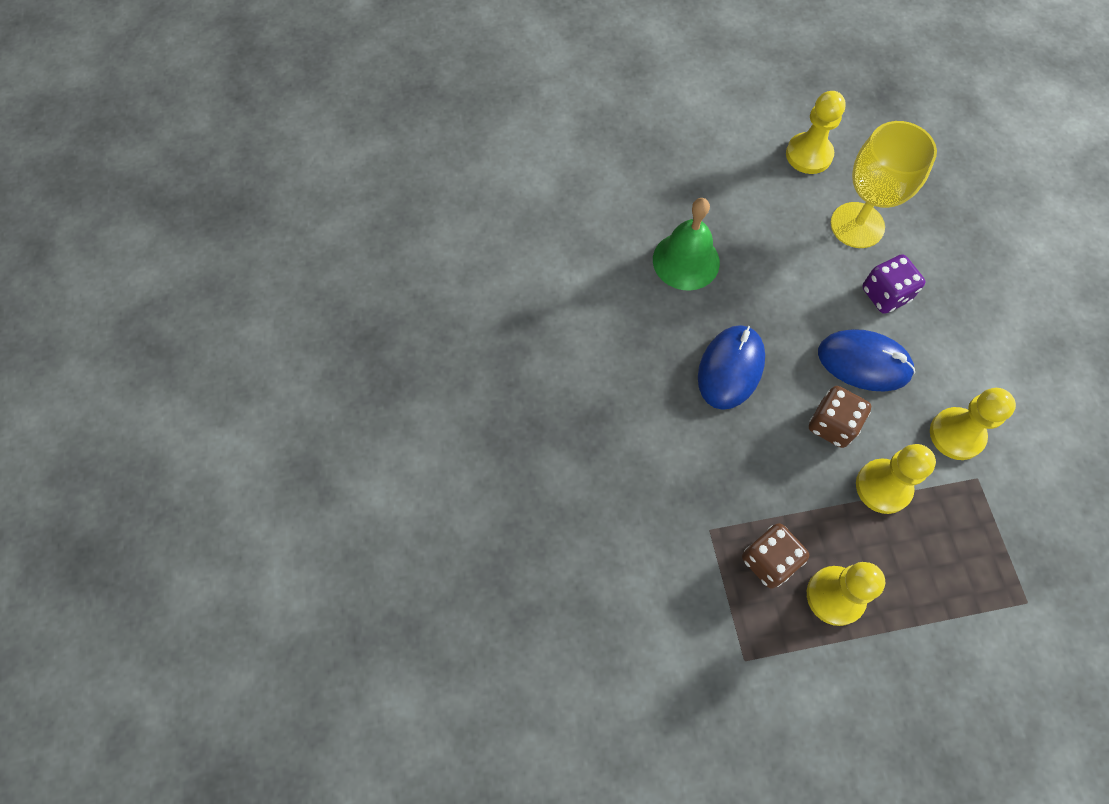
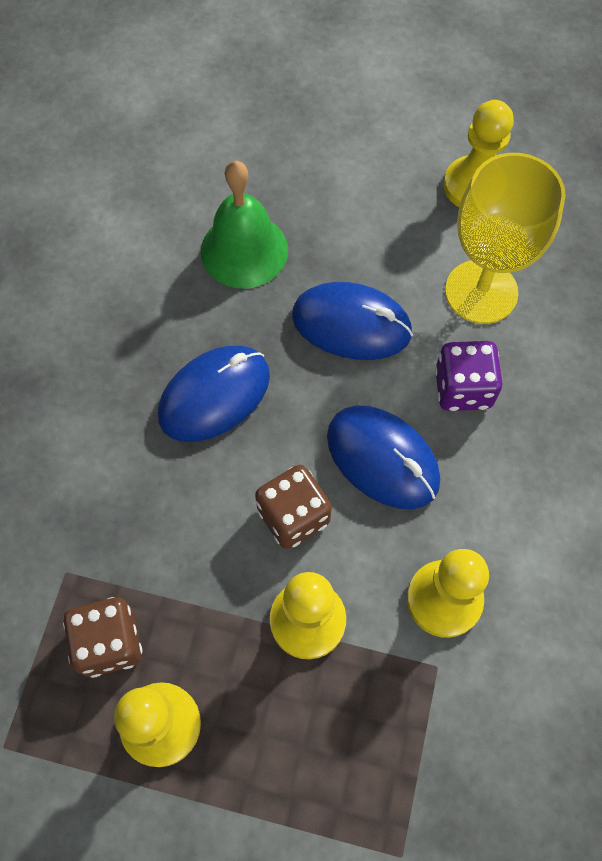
camera: 25 degrees right, 0 degrees up
(789, 282) = (351, 324): none -> blue mouse

